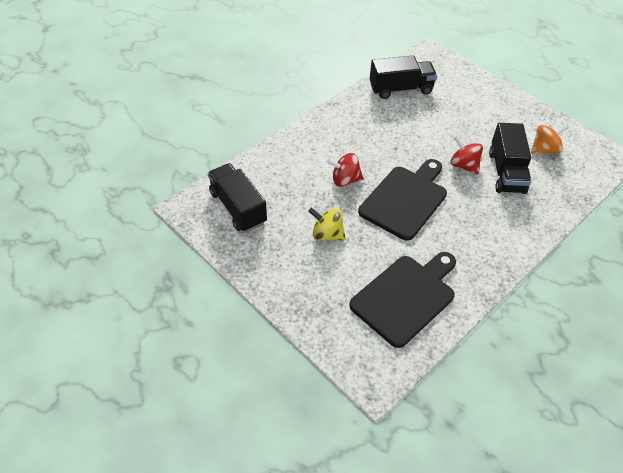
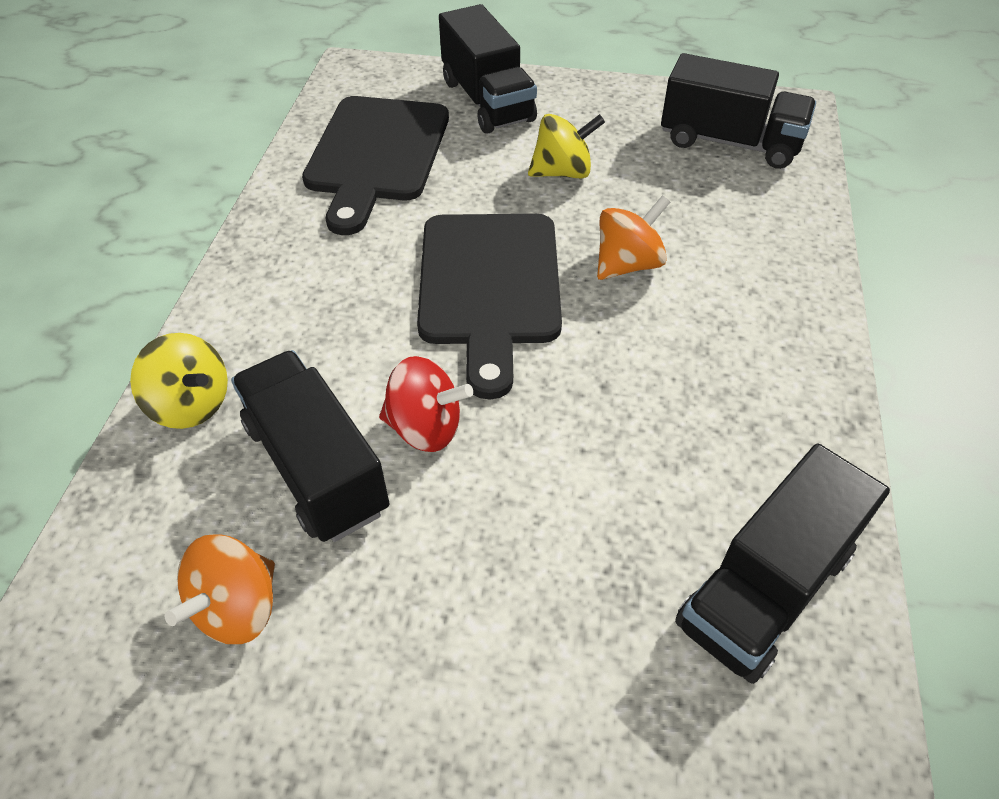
camera: 145 degrees right, 0 degrees up
(320, 302) = (487, 101): none -> black truck
(345, 180) = (628, 264): red spinning top -> orange spinning top
(543, 213) = (191, 404): none -> yellow spinning top

